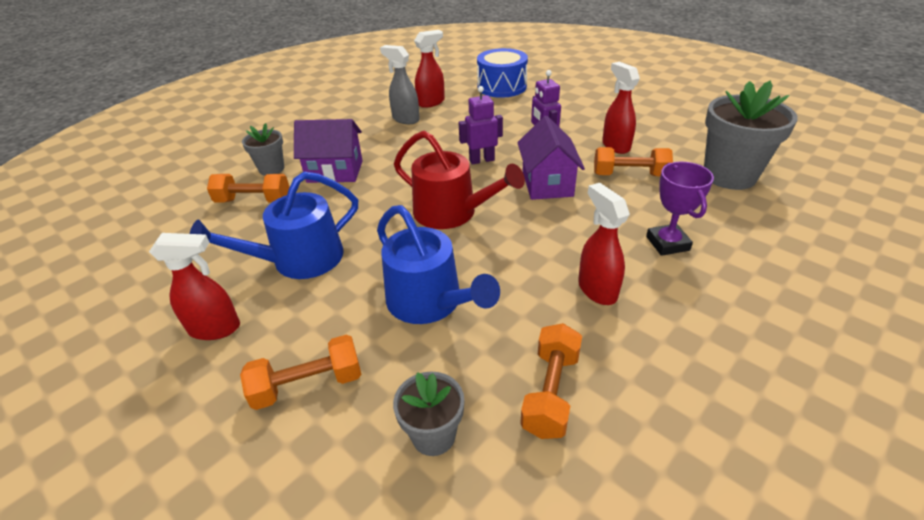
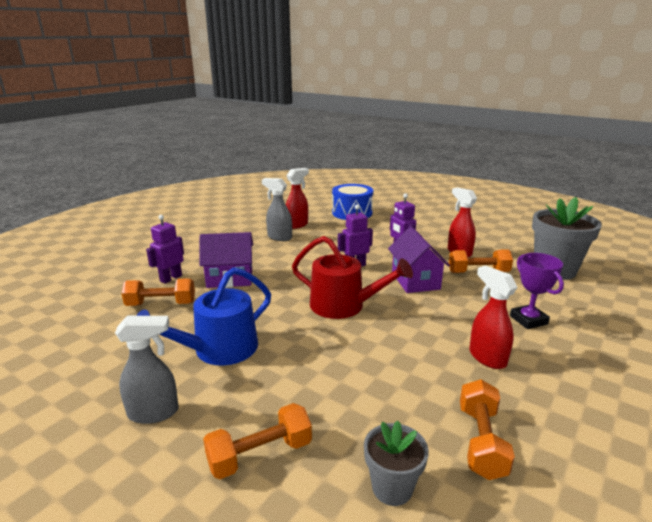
camera: 10 degrees left, 15 degrees down
(215, 328) = (154, 413): red spray bottle -> grey spray bottle
(271, 169) = (171, 278): grey flower pot -> purple robot
(430, 302) = (349, 376): blue watering can -> none

